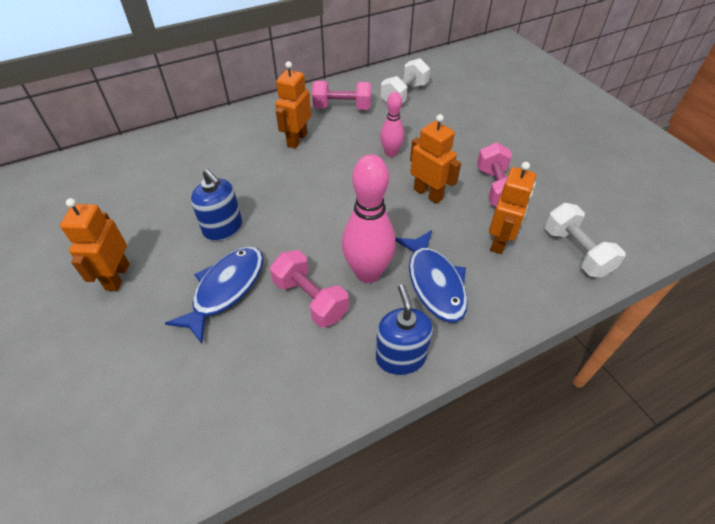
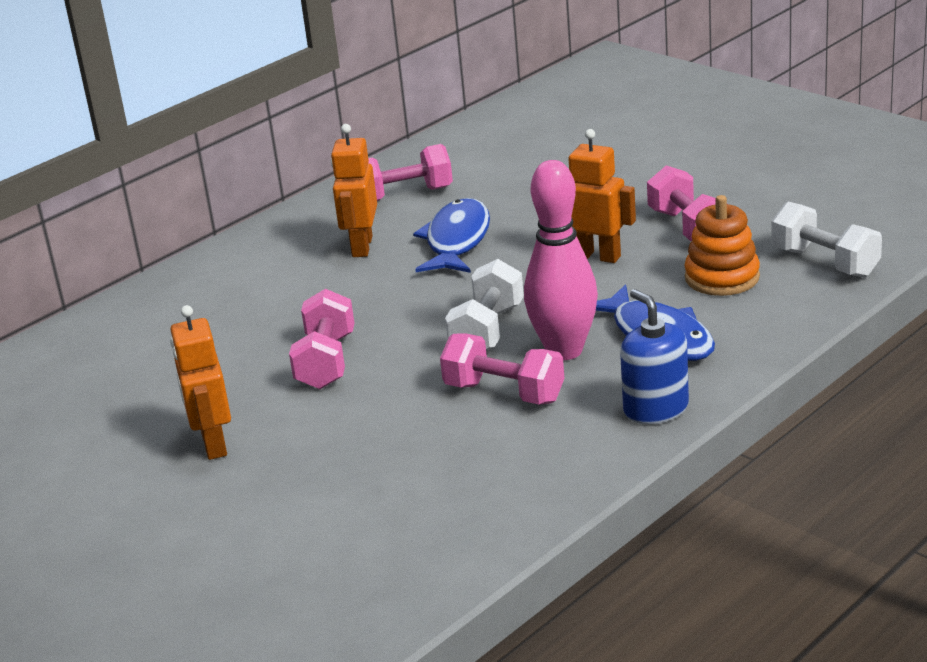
camera: 15 degrees left, 20 degrees down
(223, 228) = (326, 362): blue soap dispenser -> pink dumbbell
(226, 289) = (380, 414): blue fish -> blue fish (457, 241)
(391, 153) = (515, 227): pink bowling pin -> none
(404, 95) = (491, 158): white dumbbell -> white dumbbell (487, 330)
(500, 241) = (722, 277): orange robot -> orange stacking toy

